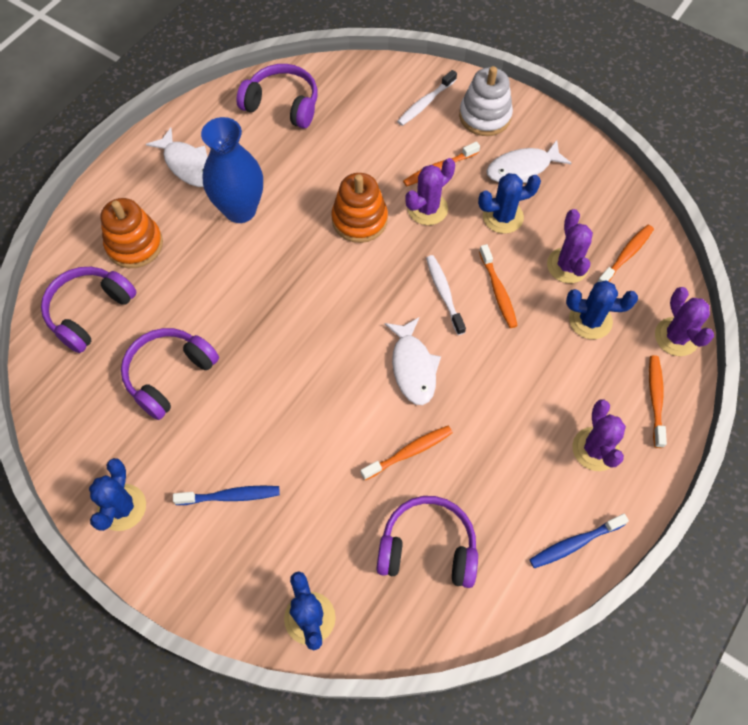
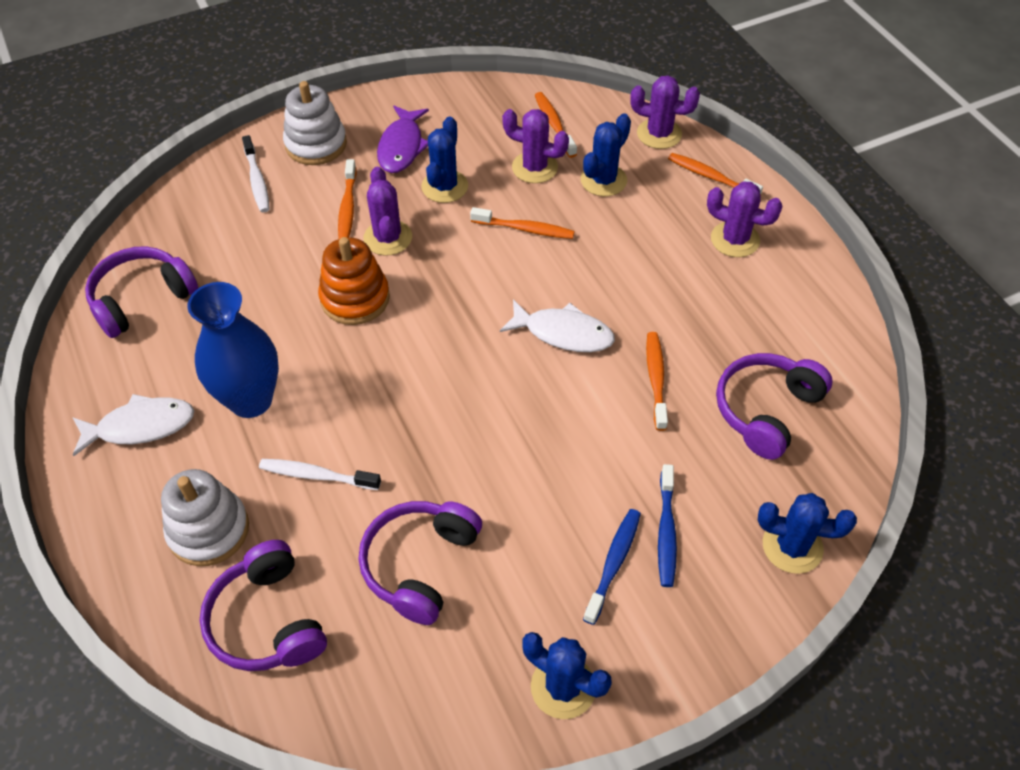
camera: 60 degrees left, 10 degrees down
(134, 245) = (208, 530): orange stacking toy -> white stacking toy
(169, 375) = (420, 565): purple headphones -> purple headphones turned 45 degrees clockwise
(444, 293) = (497, 270): white toothbrush -> white toothbrush (316, 475)
(522, 168) = (402, 147): white fish -> purple fish
(574, 543) = (818, 298): blue toothbrush -> blue toothbrush (666, 532)

